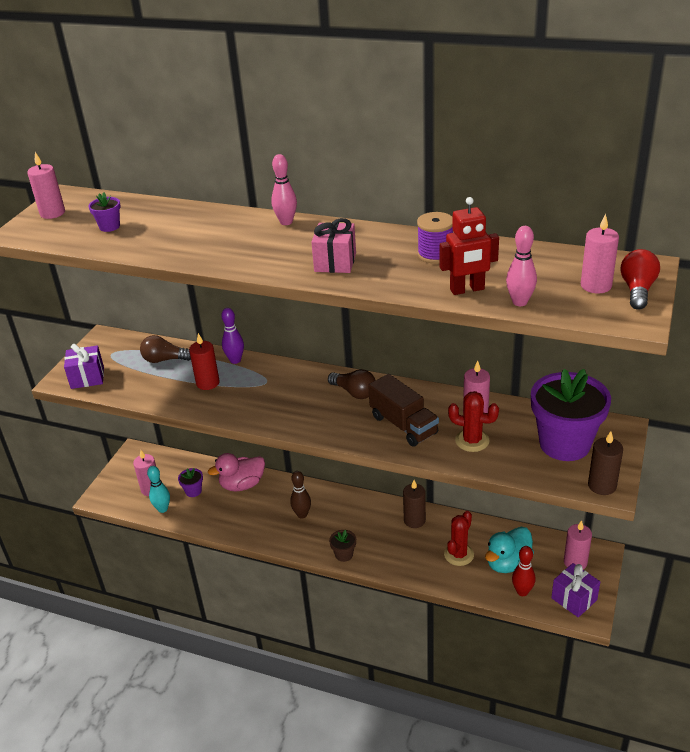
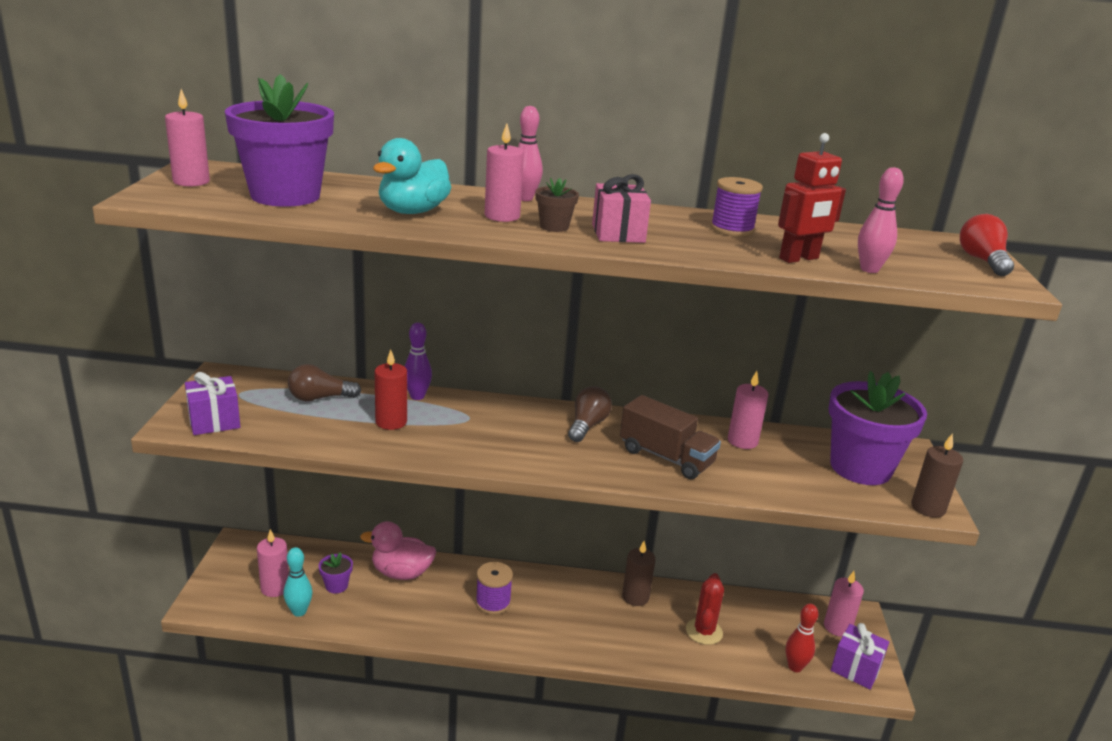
camera: 20 degrees left, 10 degrees down
(109, 226) = (285, 196): purple flower pot -> purple flower pot, size x2.40
(242, 485) = (401, 573): pink duck -> pink duck turned 45 degrees clockwise
(302, 514) = (493, 602): brown bowling pin -> purple spool
(344, 554) = (564, 646): brown flower pot -> brown flower pot (554, 227)
(354, 392) = (587, 425): brown light bulb -> brown light bulb turned 90 degrees counterclockwise
(472, 440) = (756, 470): red cactus -> none
(508, 563) = (764, 635): turquoise duck -> turquoise duck (413, 212)
(596, 286) = (936, 257): pink candle -> pink candle (502, 216)

